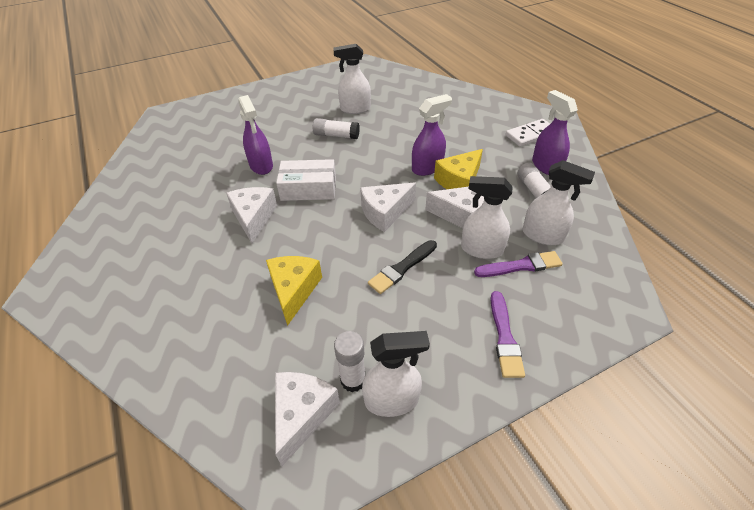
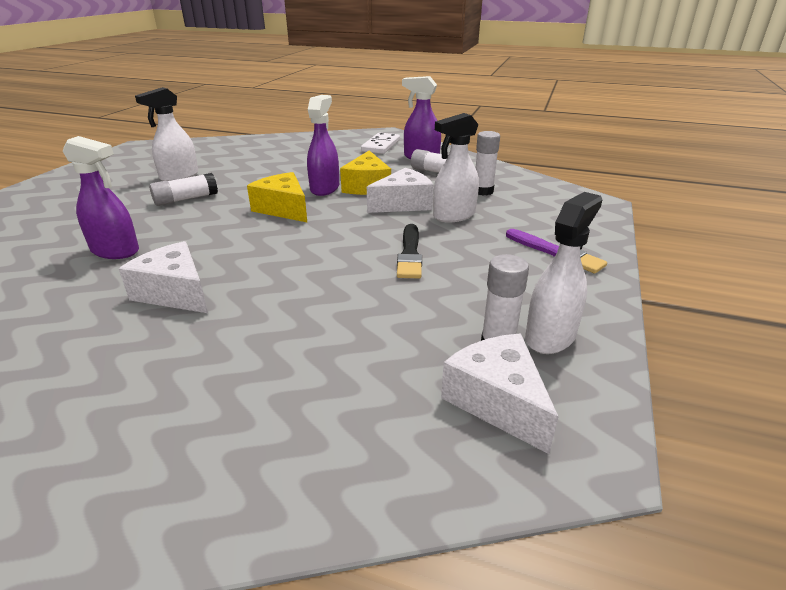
camera: 45 degrees left, 15 degrees down
(294, 290) = (326, 321): yellow cheese -> yellow cheese (283, 209)
(308, 188) = (214, 244): white box -> none
(385, 212) = (331, 228): white cheese -> none
(521, 266) = (497, 212): purple brush -> none
(543, 235) = (483, 191): white spray bottle -> white glue stick

